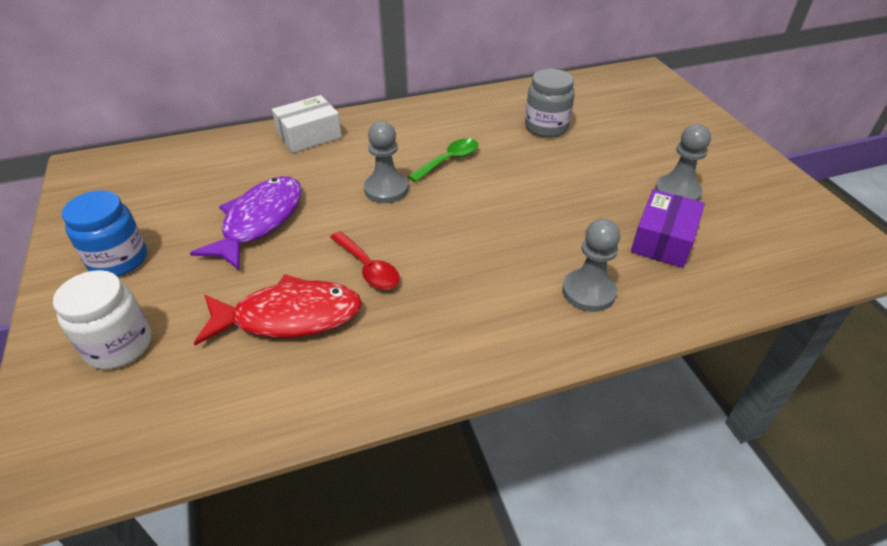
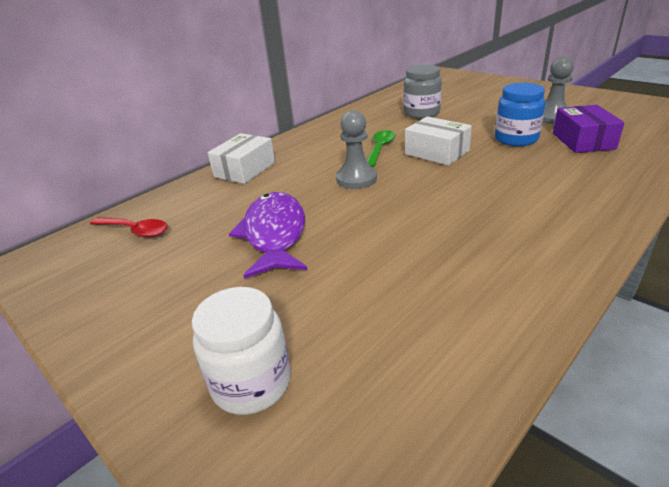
camera: 25 degrees left, 10 degrees down
(118, 260) = (162, 315): blue jar -> blue jar (516, 139)
(290, 316) = (393, 285): red fish -> none
(368, 268) = (412, 228): red spoon -> red spoon (135, 231)
(495, 189) = (436, 152): none -> white box
(588, 292) = (584, 181): grey pawn -> none

